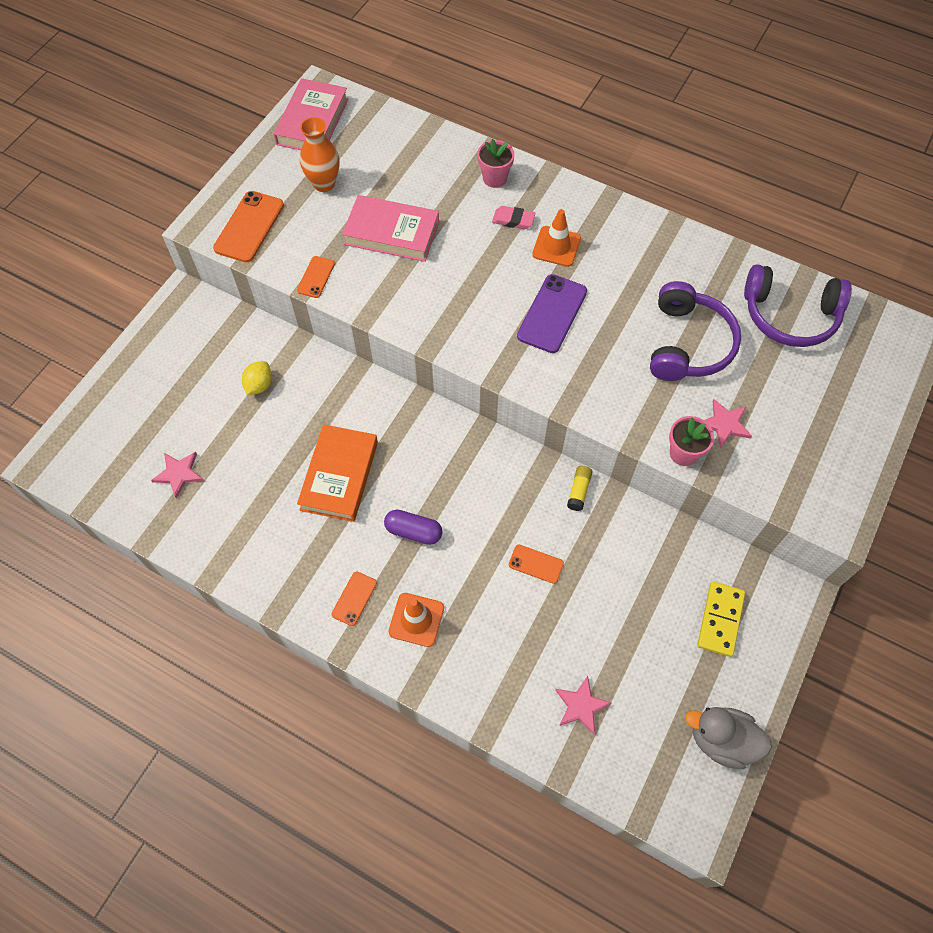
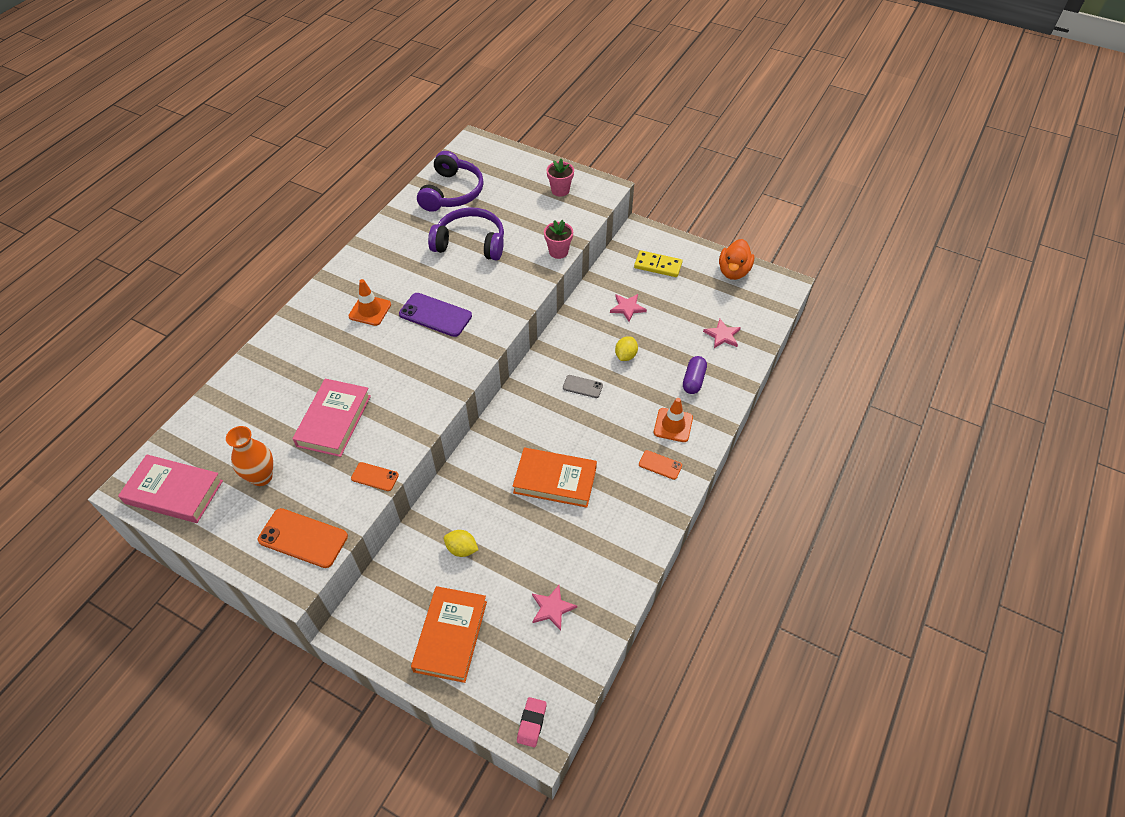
camera: 90 degrees left, 10 degrees down
(163, 381) = (450, 636): none -> orange book
(413, 531) = (603, 428): purple capsule -> purple capsule (693, 380)
(481, 508) = (582, 386): none -> grey phone
(494, 178) = (287, 348): pink flower pot -> pink flower pot (560, 190)
(513, 220) = (337, 336): pink eraser -> pink eraser (532, 723)
(536, 564) = (625, 355): orange phone -> yellow lemon
(579, 491) = (568, 330): yellow glue stick -> none
(721, 740) = (733, 271): grey duck -> orange duck
(725, 424) = (536, 230): pink star -> pink star (627, 308)

